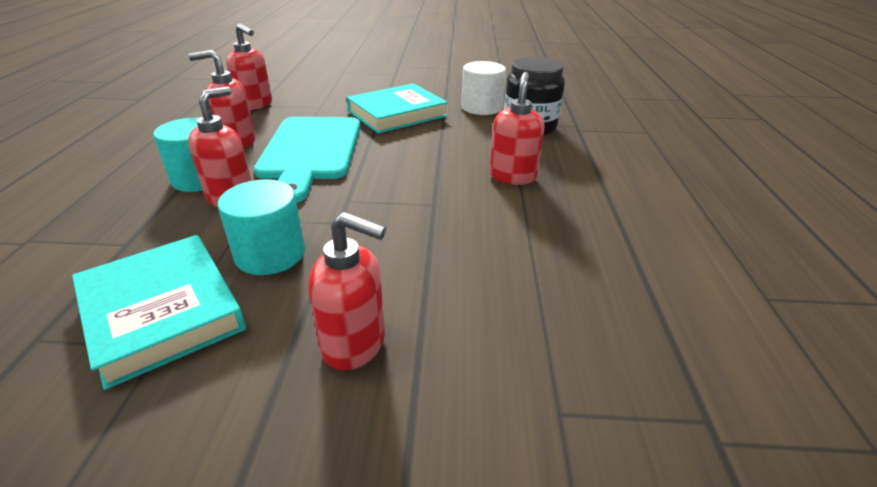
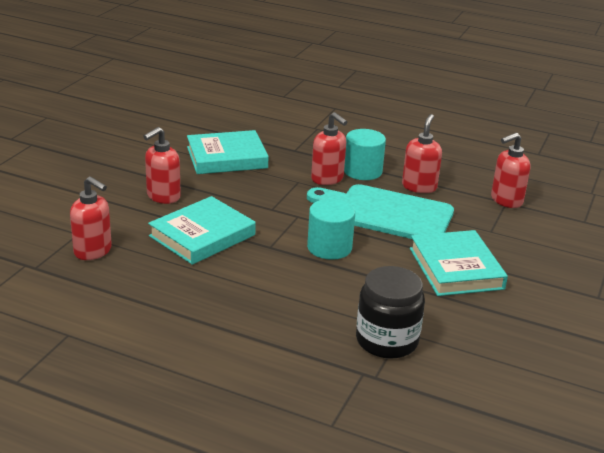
camera: 110 degrees right, 5 degrees down
(270, 254) = (253, 185): turquoise cylinder -> turquoise cylinder (329, 247)
(450, 260) = (202, 236): none -> turquoise book
(481, 107) = (455, 326): white cylinder -> none
(512, 176) = (287, 292): red soap dispenser -> red soap dispenser (93, 251)

